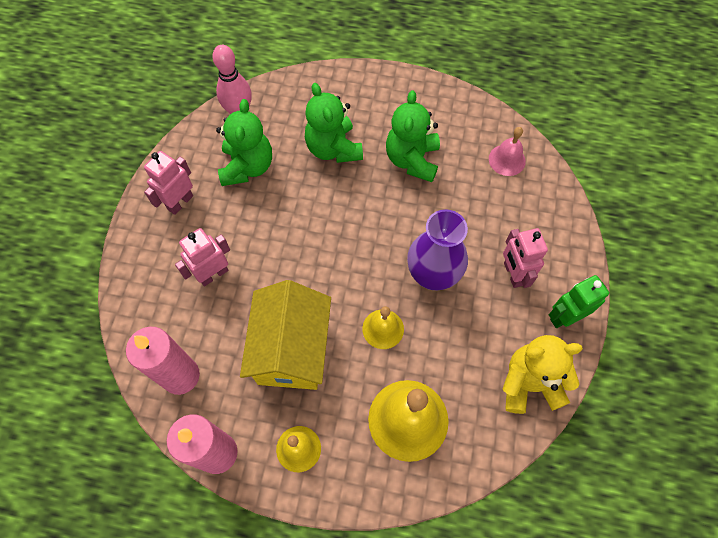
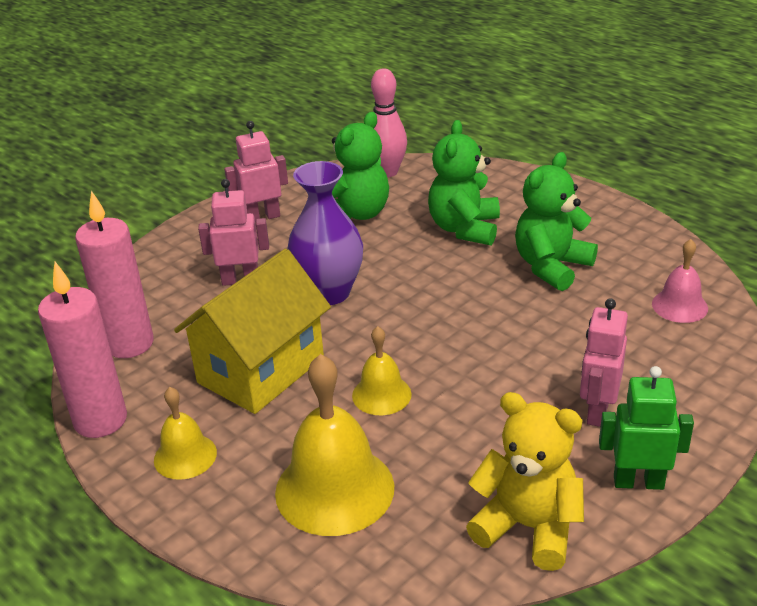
camera: 35 degrees right, 30 degrees down
(432, 275) = (487, 372): purple vase -> purple vase (329, 293)

